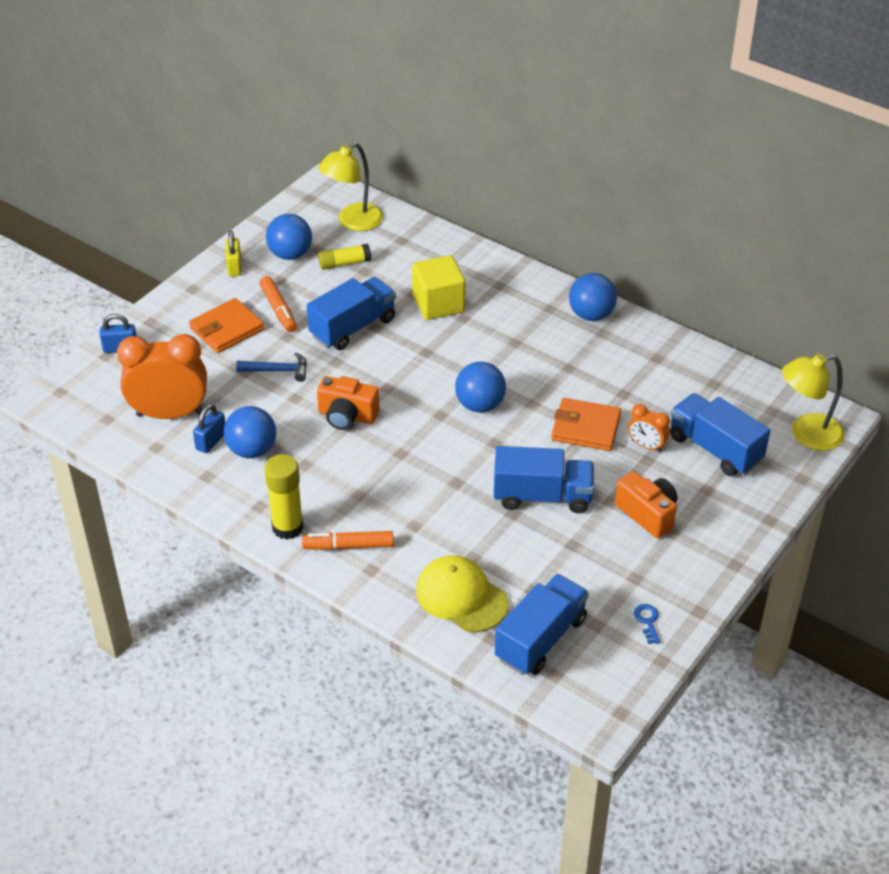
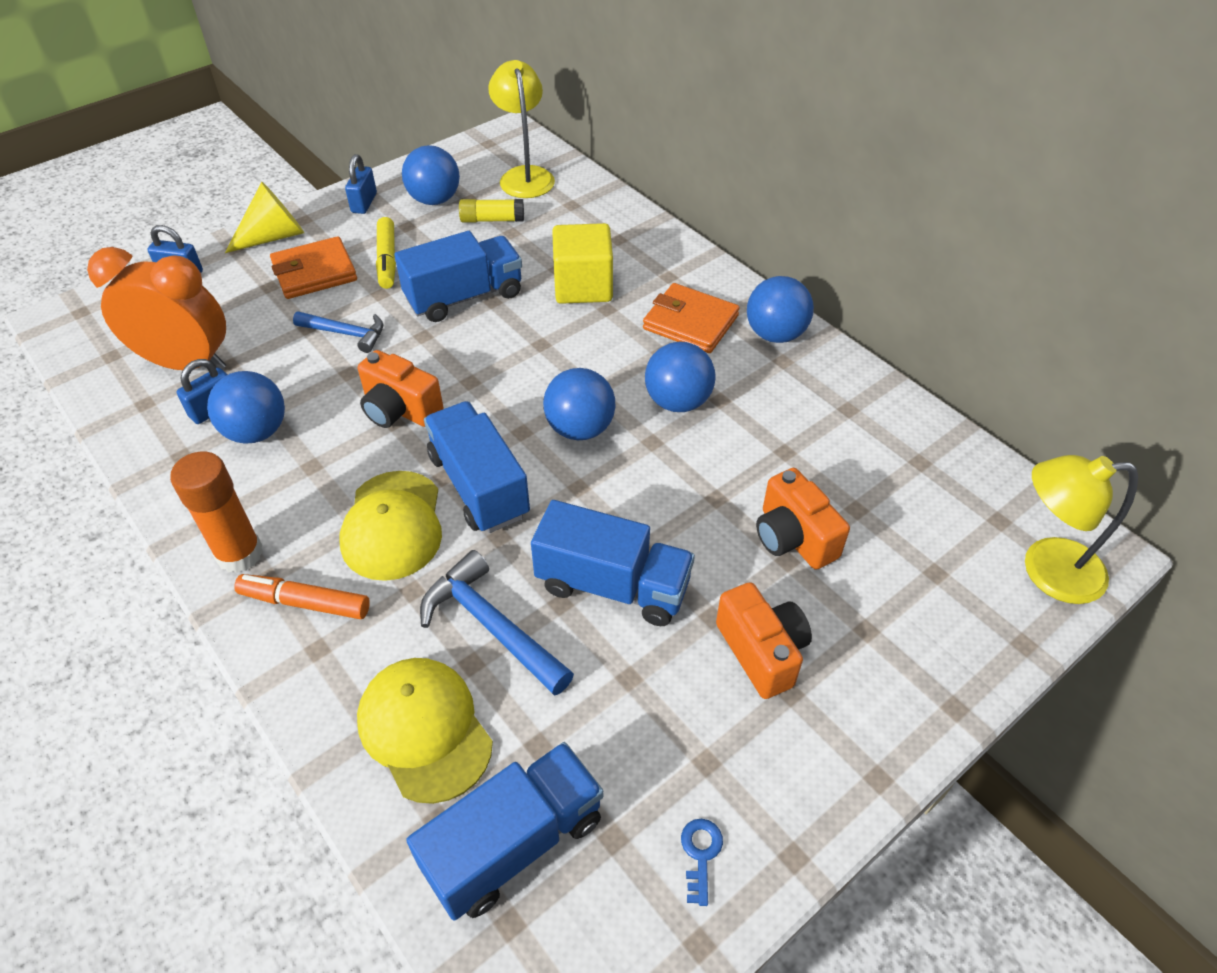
camera: 15 degrees right, 5 degrees up
(177, 306) = (274, 236): none -> yellow cone
(234, 267) = (364, 203): yellow padlock -> blue padlock
(278, 309) = (387, 260): orange marker -> yellow marker
(287, 527) = (239, 554): yellow glue stick -> orange glue stick
(353, 222) = (525, 176): yellow lamp -> yellow lamp turned 105 degrees clockwise
(381, 490) = (393, 525): none -> yellow cap
(476, 534) = (492, 626): none -> blue hammer
(540, 374) = (678, 402): none -> blue ball
(586, 428) = (714, 491): orange wallet -> orange wallet (690, 322)
(646, 446) = (793, 537): orange clock -> orange camera
(715, 449) = (896, 564): blue truck -> blue truck (479, 486)

